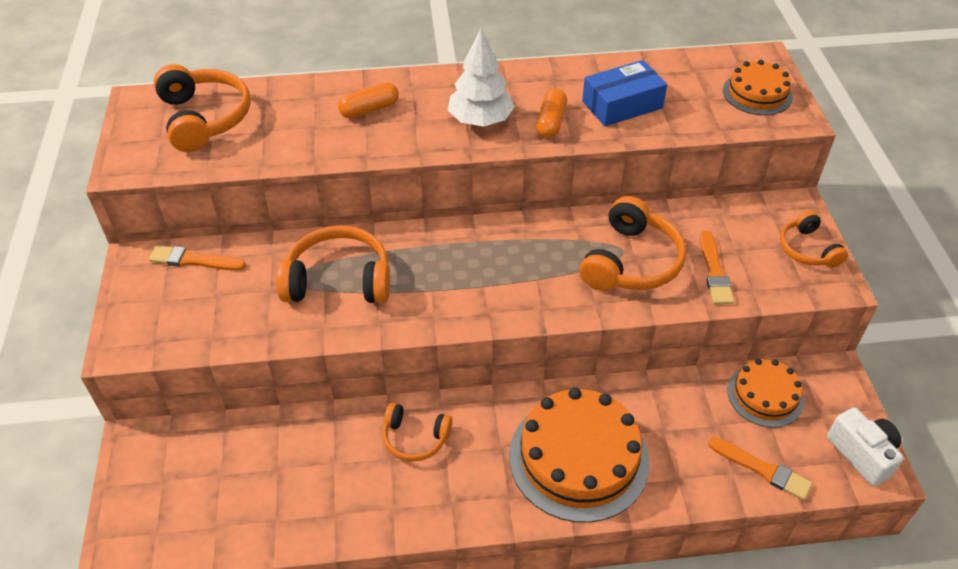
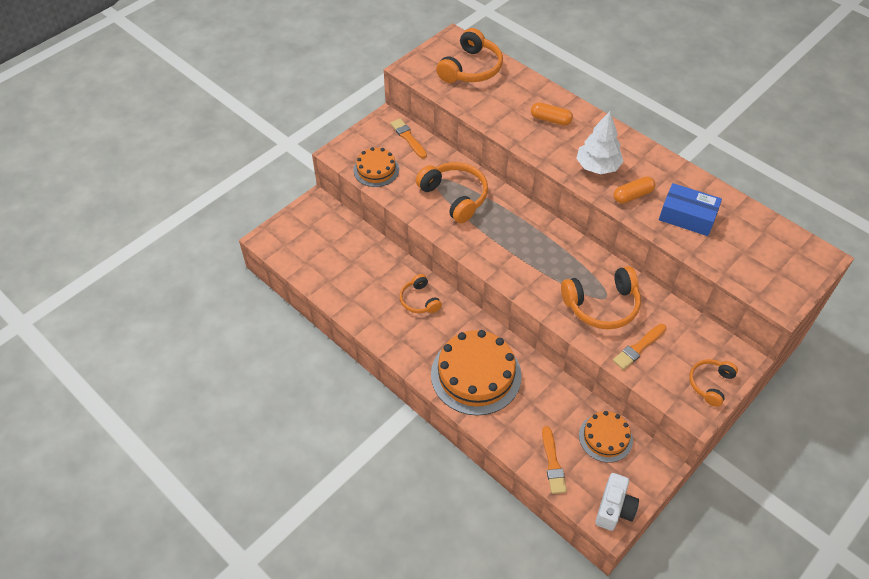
camera: 50 degrees right, 5 degrees up
(757, 93) = (781, 273): orange cake -> orange cake (376, 170)

